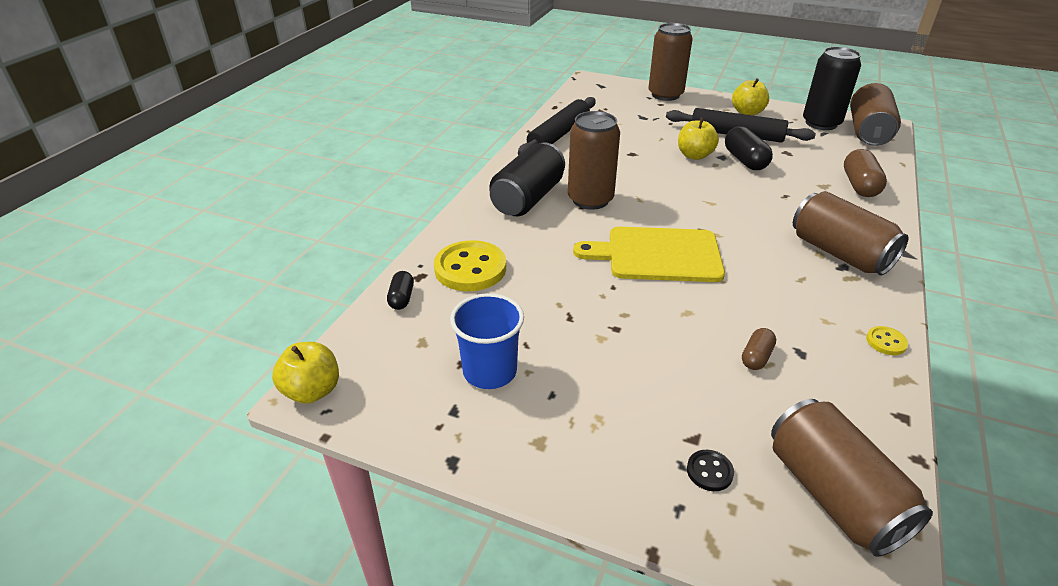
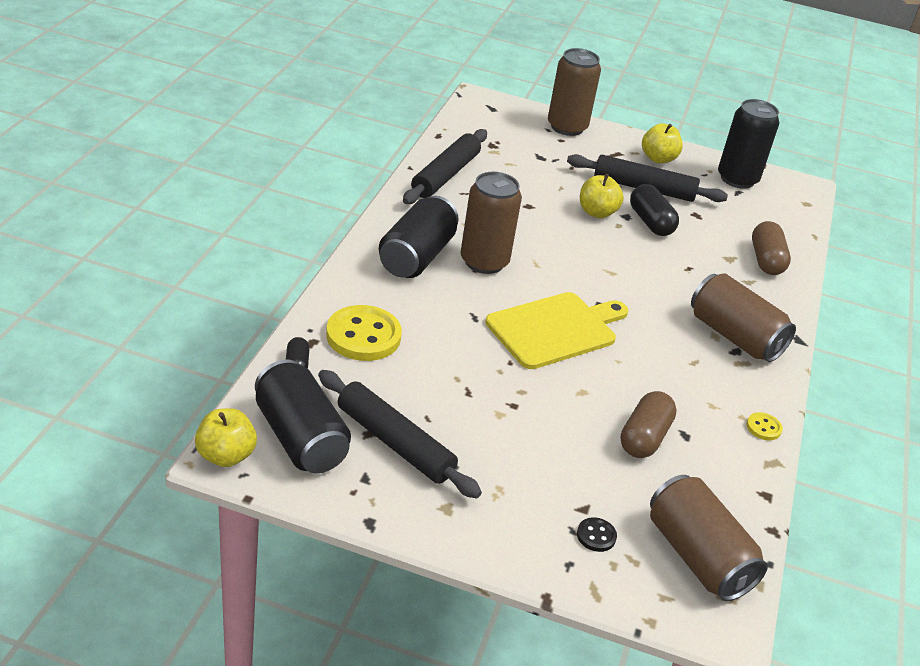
camera: 10 degrees left, 0 degrees up
(392, 369) = (300, 438): none -> black can
(490, 371) = (395, 443): blue cup -> black rolling pin
(658, 255) = (555, 329): yellow cutting board -> yellow cutting board turned 150 degrees clockwise
(756, 357) = (644, 438): brown capsule -> brown capsule, size x1.70
(868, 132) = (785, 194): brown can -> none

